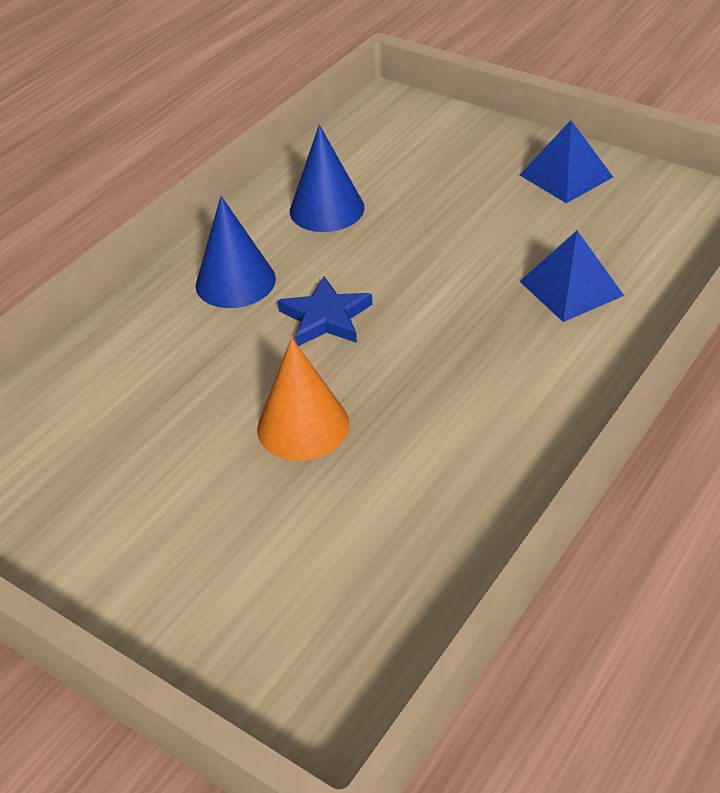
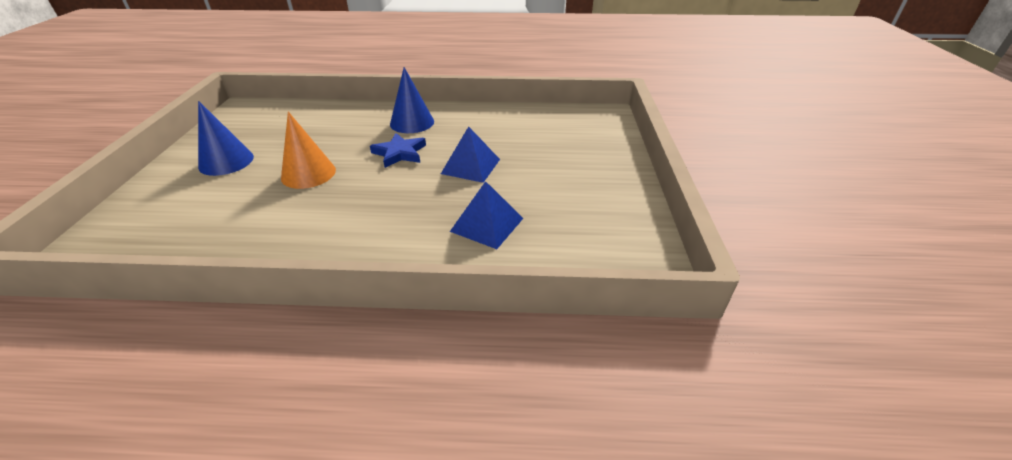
camera: 55 degrees right, 5 degrees down
(327, 209) = (491, 126): blue cone -> blue cone (226, 161)
(565, 176) = (605, 188): blue pyramid -> blue pyramid (471, 166)

